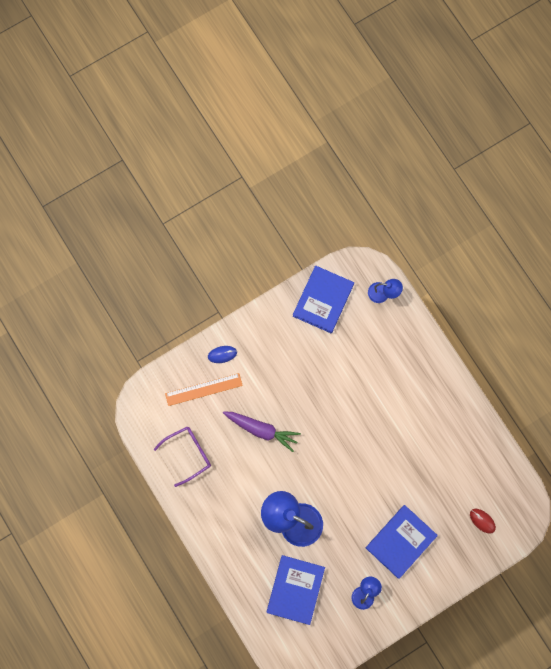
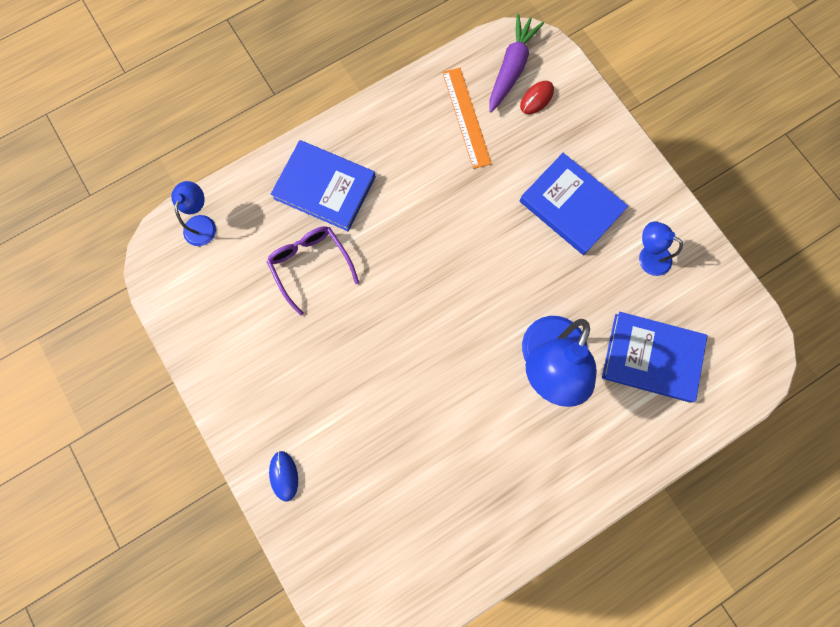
camera: 90 degrees left, 0 degrees up
(188, 454) = (447, 532): purple glasses -> purple glasses (310, 265)
(203, 389) = (341, 507): orange ruler -> orange ruler (466, 117)
(262, 430) = (408, 409): purple carrot -> purple carrot (511, 68)
(323, 300) = (205, 313): blue book -> blue book (325, 187)

